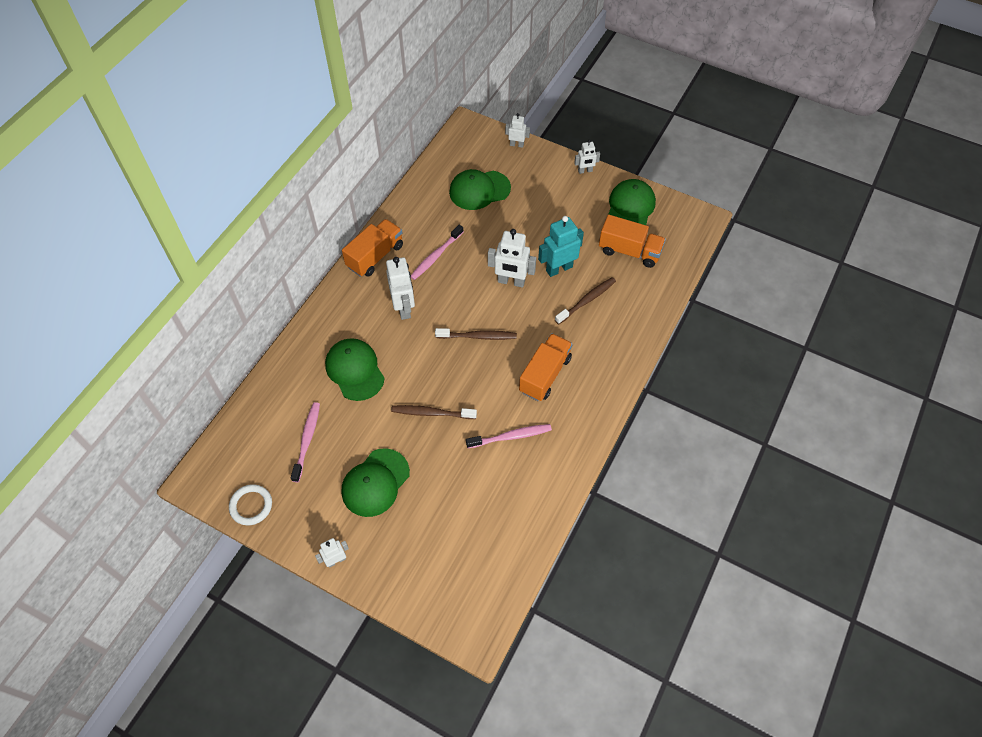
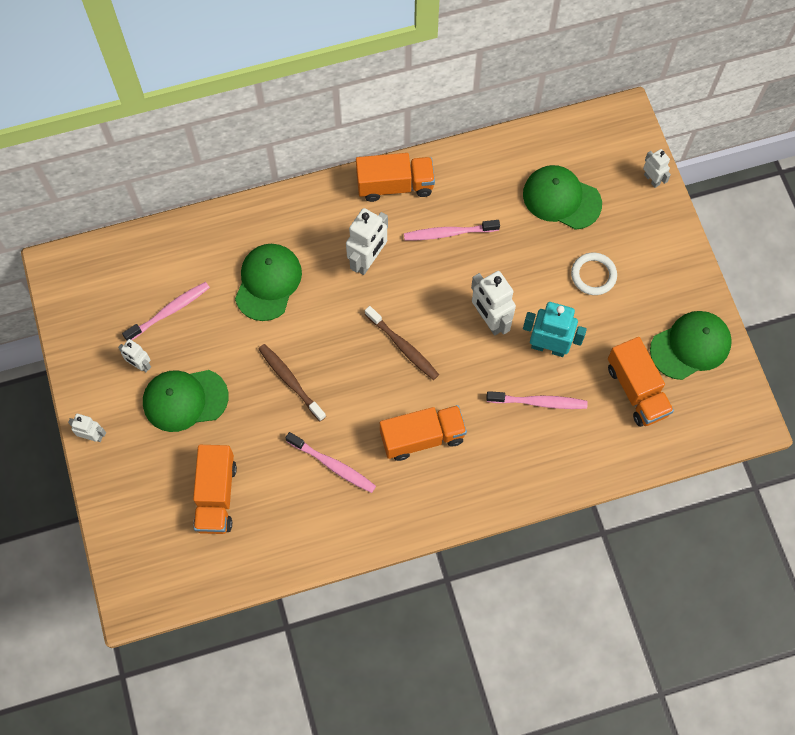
camera: 45 degrees right, 10 degrees up
(251, 506) = (75, 328): white ring -> white ring (593, 275)
(459, 520) = (216, 496): none -> orange truck
(585, 171) = (689, 267): white robot -> white robot (140, 365)
(586, 300) = (539, 402): brown toothbrush -> pink toothbrush

